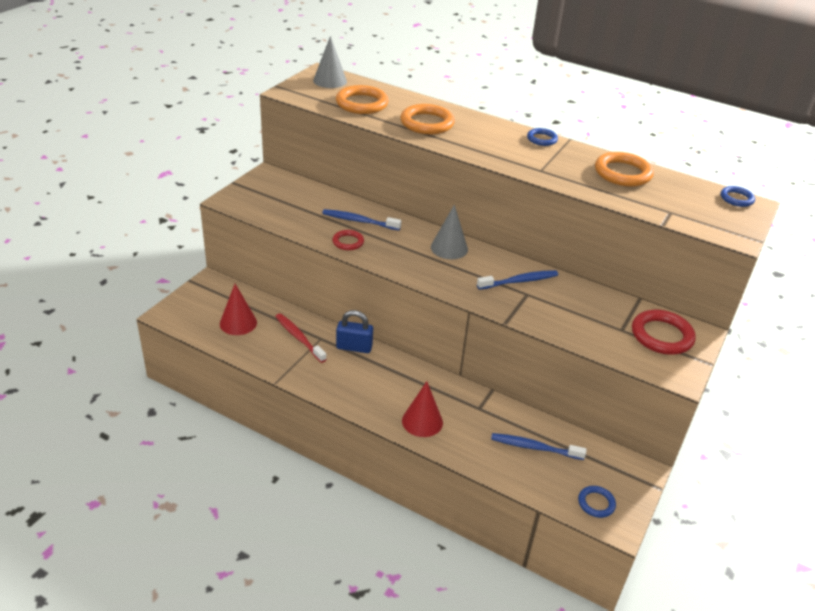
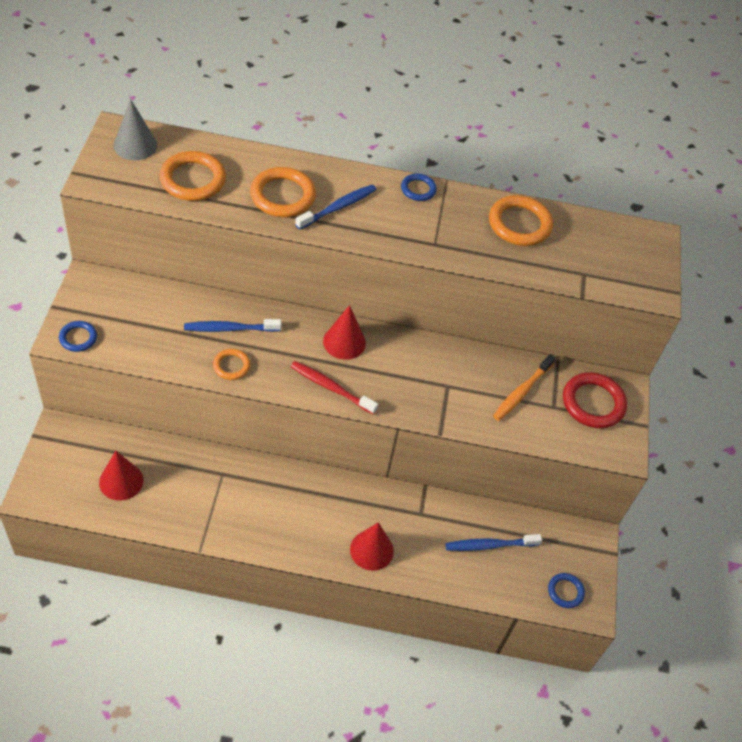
camera: 25 degrees left, 15 degrees up
(299, 338) = (198, 481): red toothbrush -> red toothbrush (331, 387)
(348, 242) = (231, 366): red ring -> orange ring
(354, 347) = (264, 475): blue padlock -> none
(449, 248) = (344, 342): grey cone -> red cone
(519, 281) = (434, 370): blue toothbrush -> blue toothbrush (338, 207)
(594, 313) = (521, 392): none -> orange toothbrush
(736, 199) = (640, 233): blue ring -> blue ring (78, 338)

